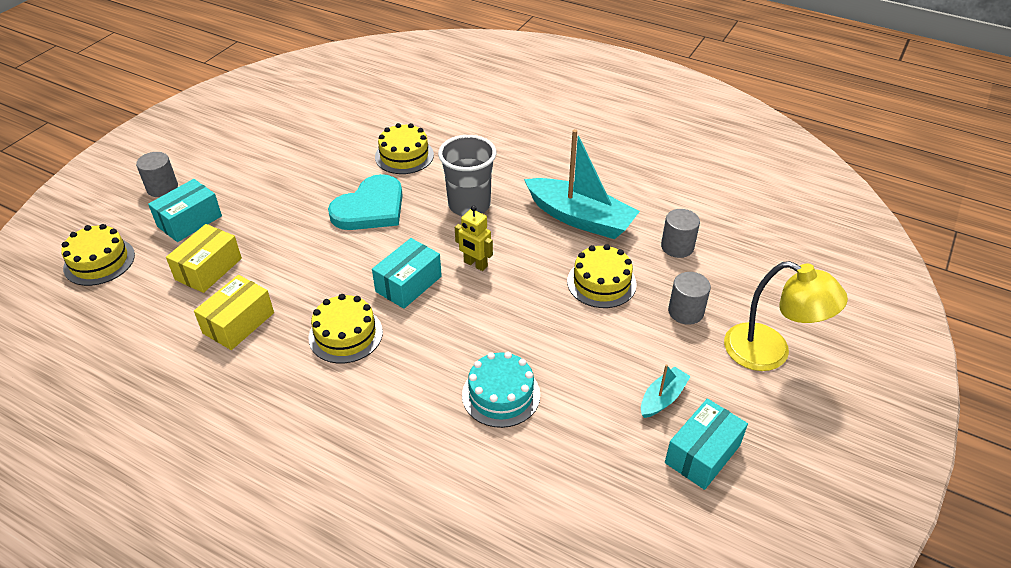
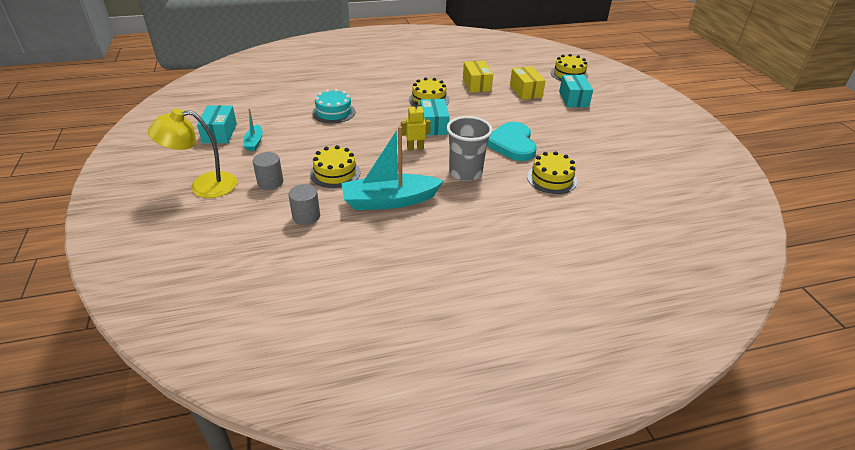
camera: 135 degrees right, 5 degrees down
(162, 188) = (617, 102): grey cylinder -> none

